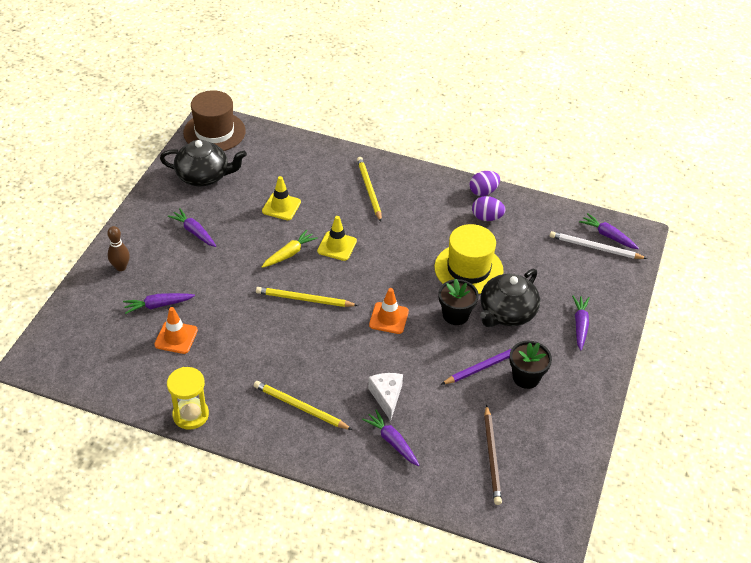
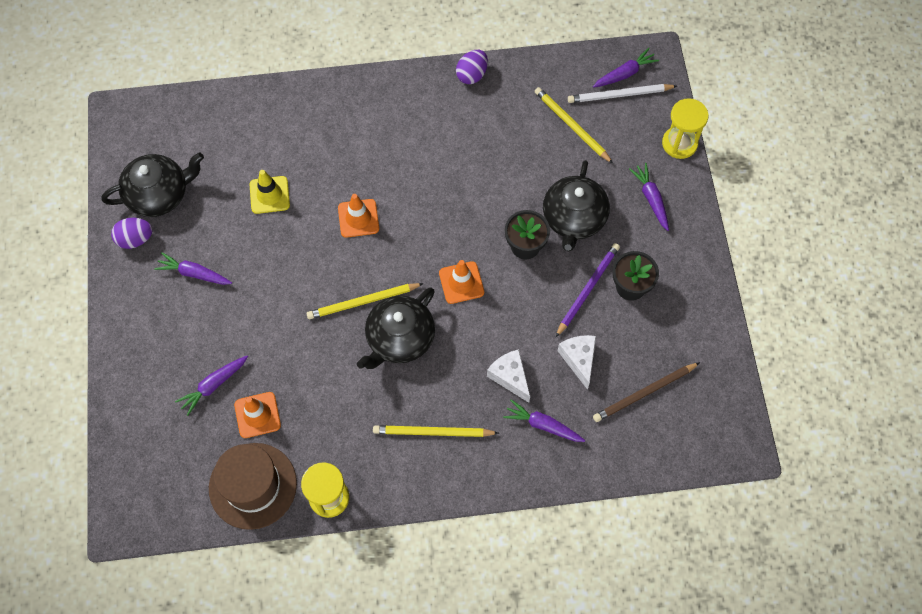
camera: 25 degrees left, 20 degrees up
(121, 267) = (142, 358): brown bowling pin -> none
(214, 132) = (133, 128): brown hat -> brown hat (253, 486)
(289, 254) = (314, 252): yellow carrot -> none
(316, 334) = (399, 338): none -> black teapot
(337, 246) = (358, 218): yellow traffic cone -> orange traffic cone
(369, 190) = (351, 128): yellow pencil -> yellow pencil (571, 126)
(451, 409) = (579, 359): none -> white cheese
(468, 269) = (508, 182): yellow hat -> none
(486, 217) = (493, 107): purple egg -> purple egg (135, 239)
(492, 457) = (644, 393): brown pencil -> brown pencil turned 90 degrees clockwise
(608, 236) = (625, 74): purple carrot -> purple carrot turned 135 degrees clockwise
(627, 298) = (679, 143): none -> yellow hourglass

